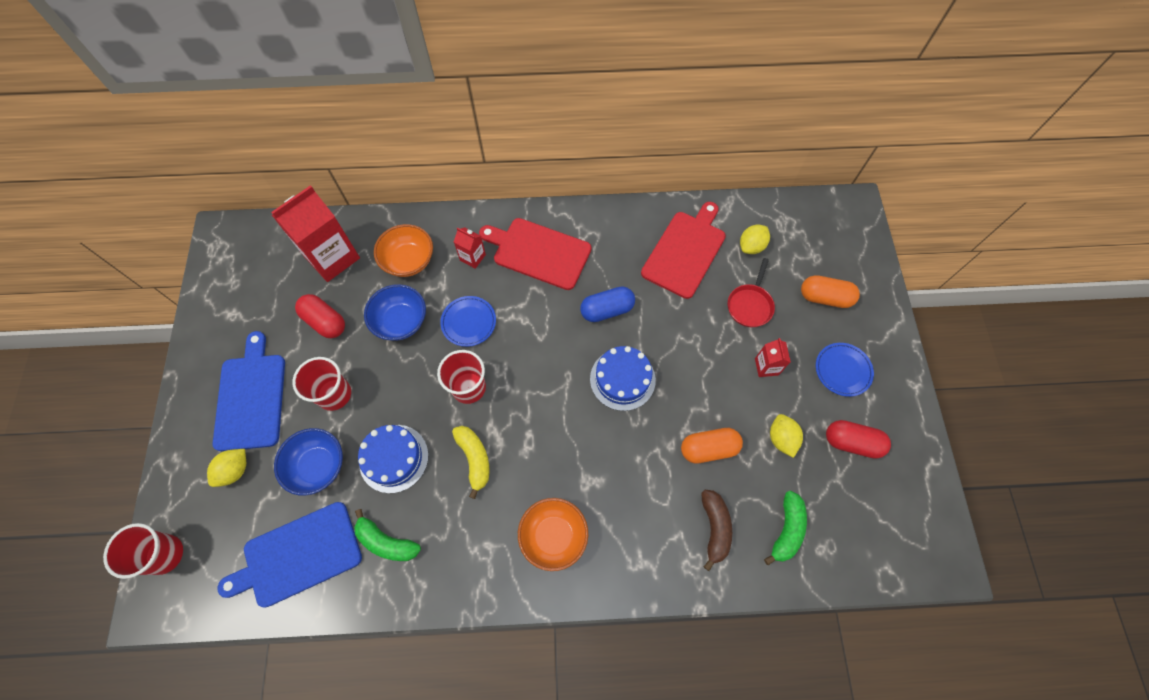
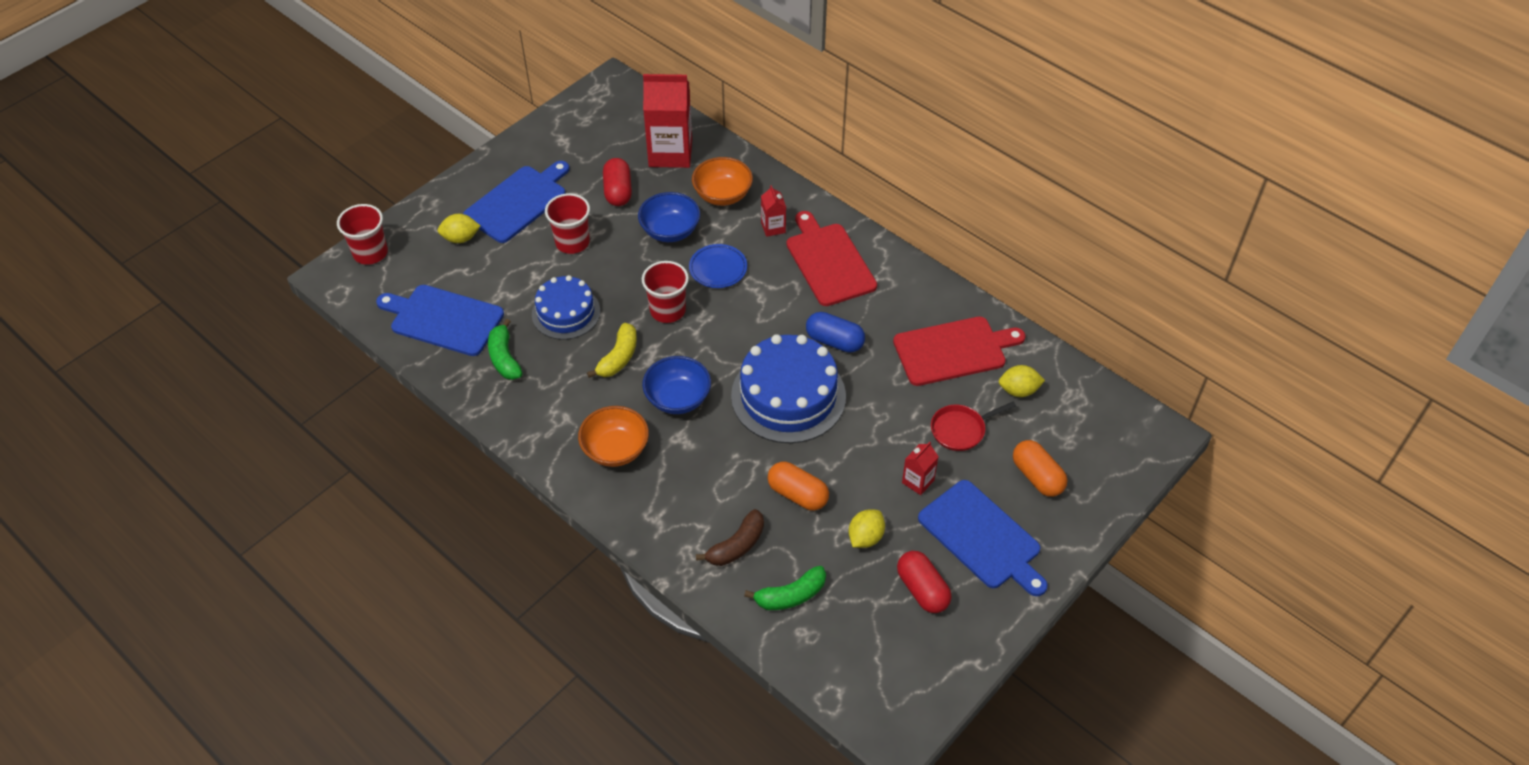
camera: 45 degrees right, 15 degrees down
(318, 466) = (513, 277): blue bowl -> blue bowl (678, 398)
(622, 379) = (788, 396): blue cake -> blue cake, size x1.60
(842, 370) = (982, 537): blue plate -> blue cutting board

